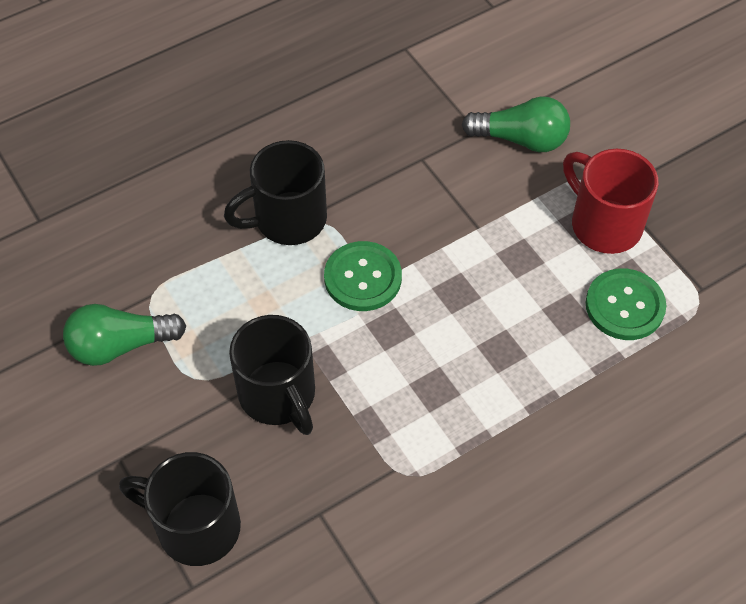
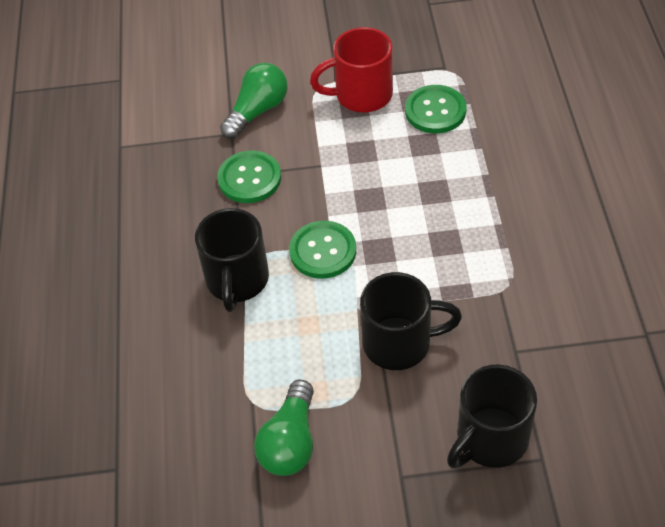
camera: 60 degrees left, 5 degrees down
(424, 173) = (249, 178): none -> green button

